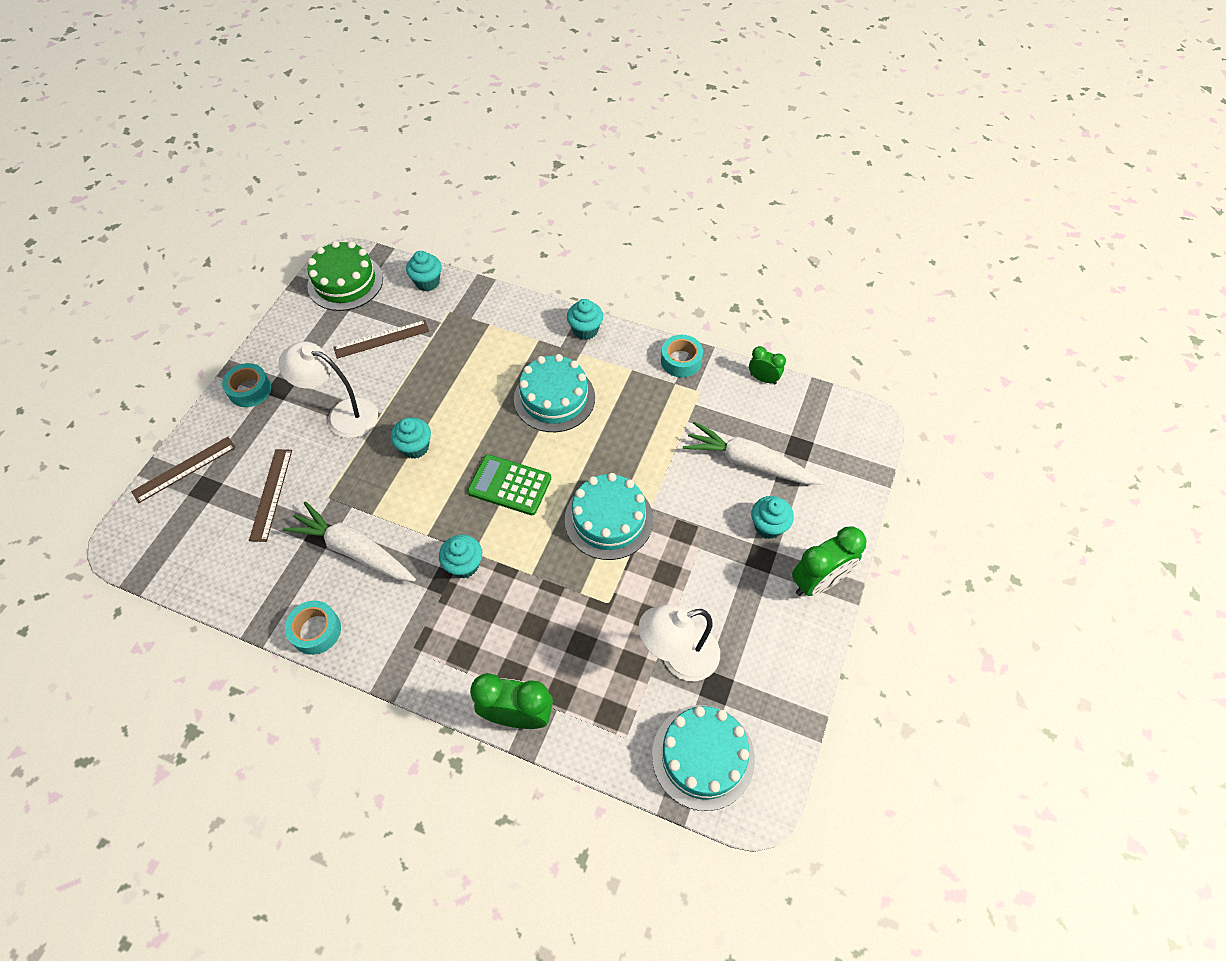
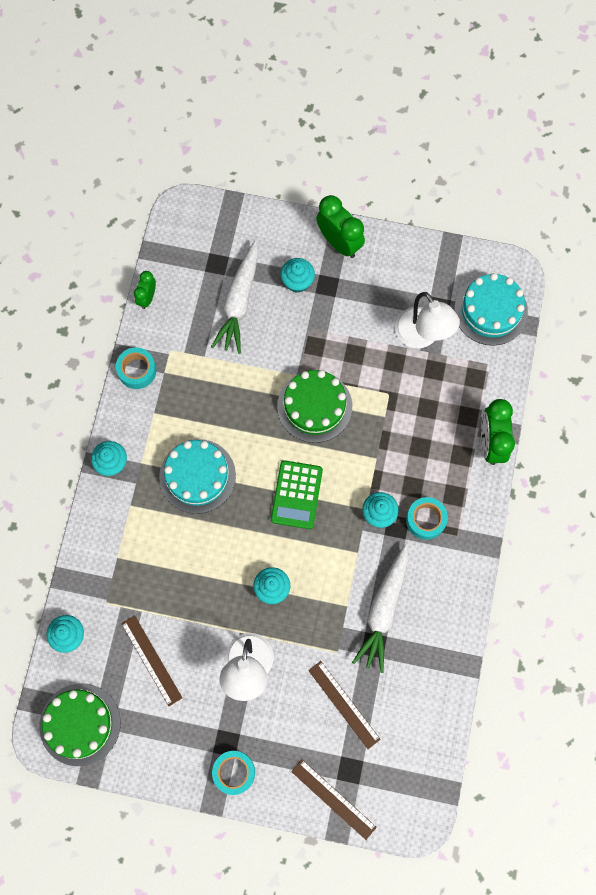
camera: 100 degrees left, 15 degrees up
(271, 494) = (344, 704): brown ruler -> brown ruler turned 60 degrees clockwise
(316, 630) = (460, 617): turquoise tape -> turquoise tape (425, 520)
(608, 519) = (314, 406): turquoise cake -> green cake

